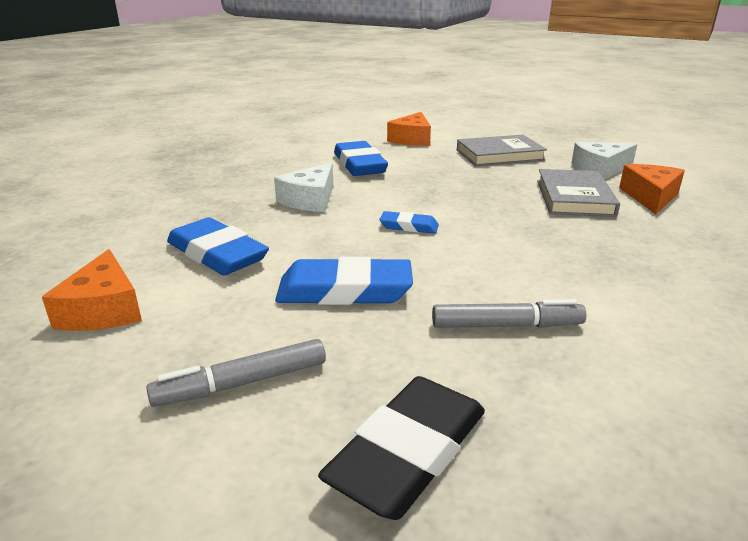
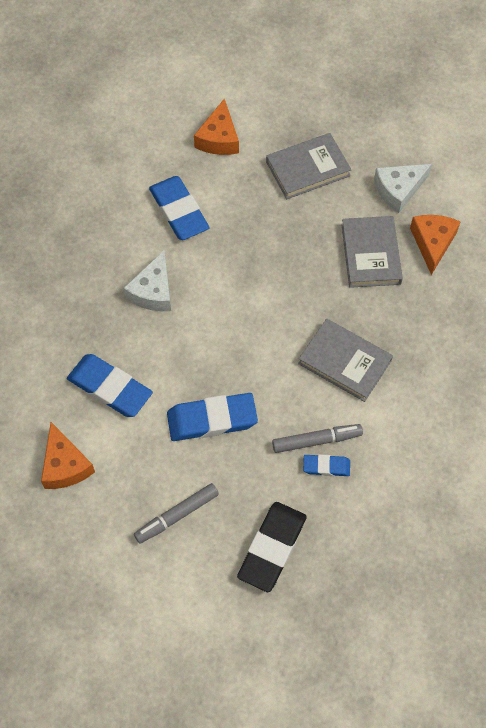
camera: 10 degrees left, 35 degrees up
(409, 226) = (241, 325): blue eraser -> blue eraser (326, 467)
(548, 262) = (345, 362): none -> grey book

